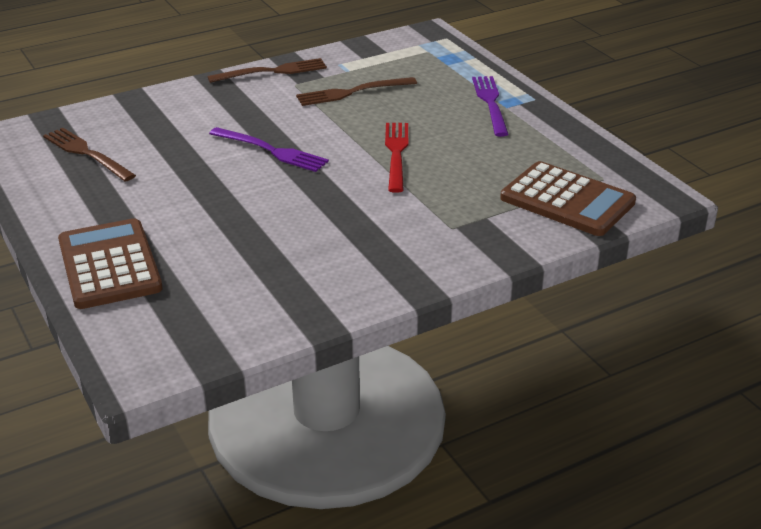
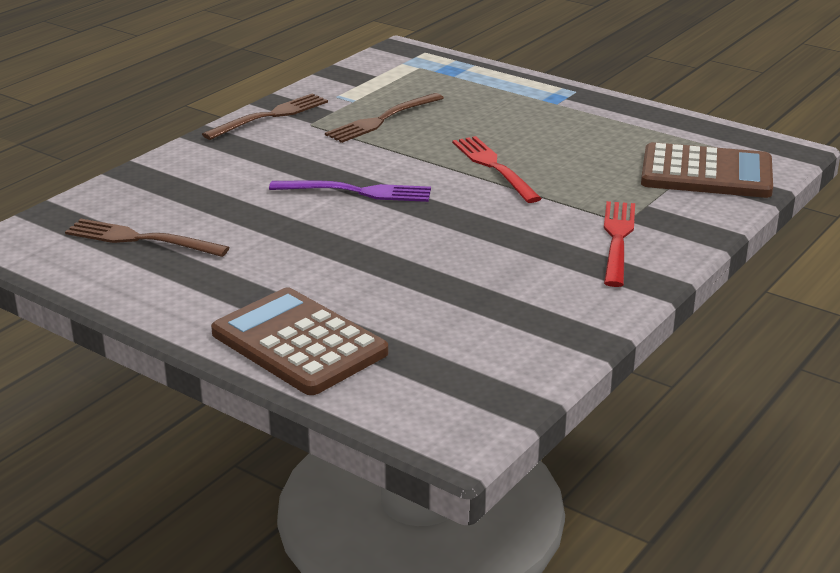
camera: 25 degrees left, 5 degrees down
(429, 242) = (617, 239): none -> red fork
(490, 103) = (536, 103): purple fork -> none

